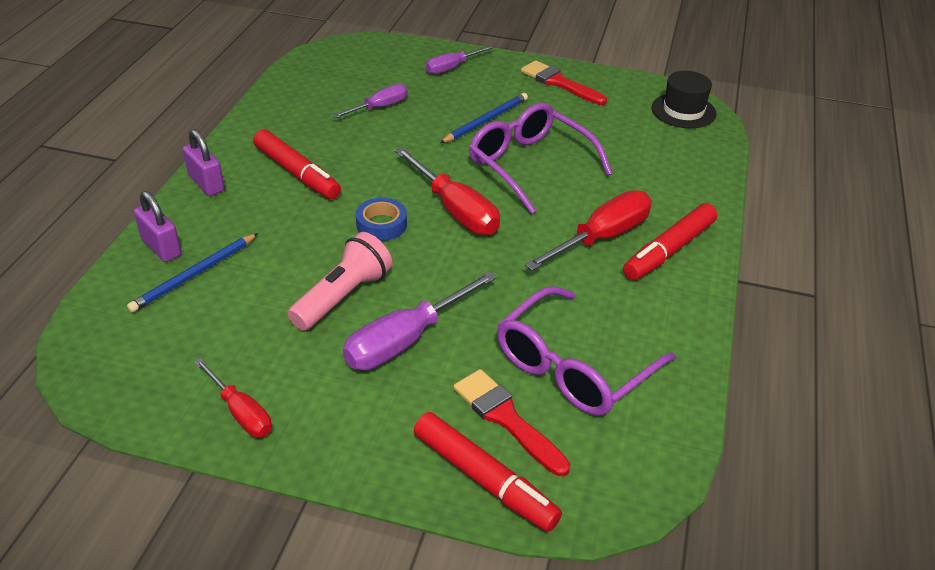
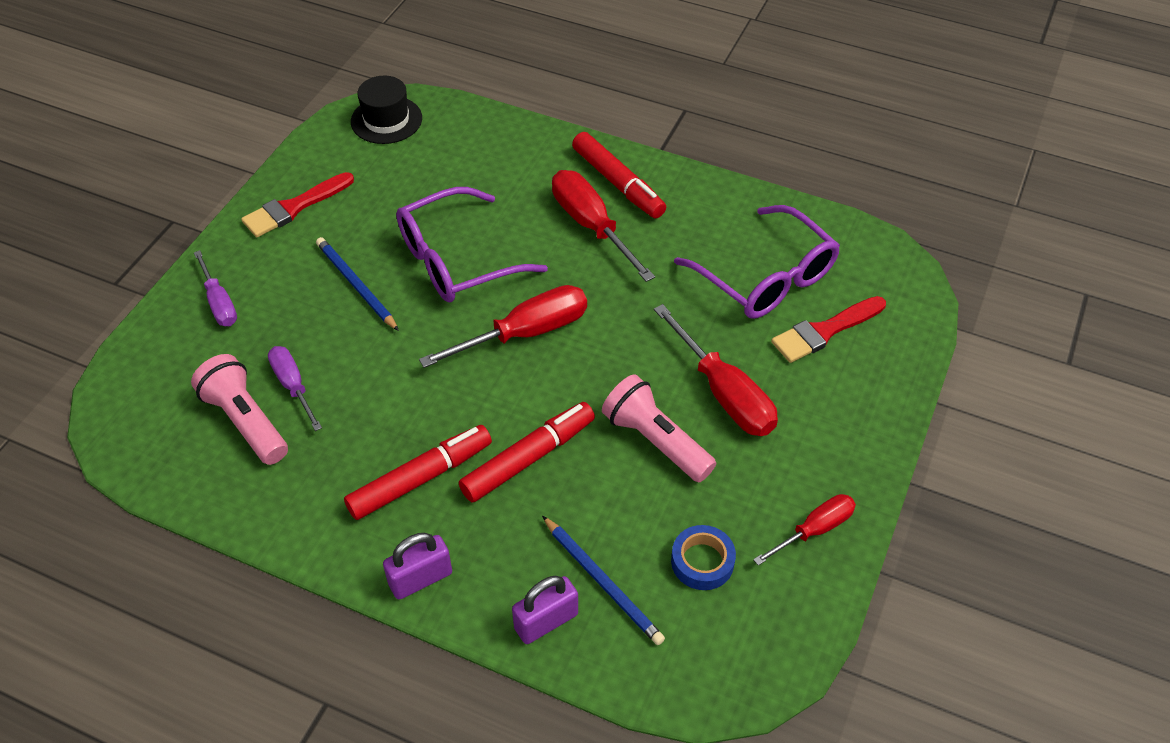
camera: 80 degrees left, 10 degrees up
(344, 94) = (246, 421): none -> pink flashlight
(381, 224) = (540, 400): blue tape -> blue tape (702, 561)
(405, 340) = (724, 393): purple screwdriver -> red screwdriver
(484, 479) = (889, 354): red marker -> red marker (528, 458)

